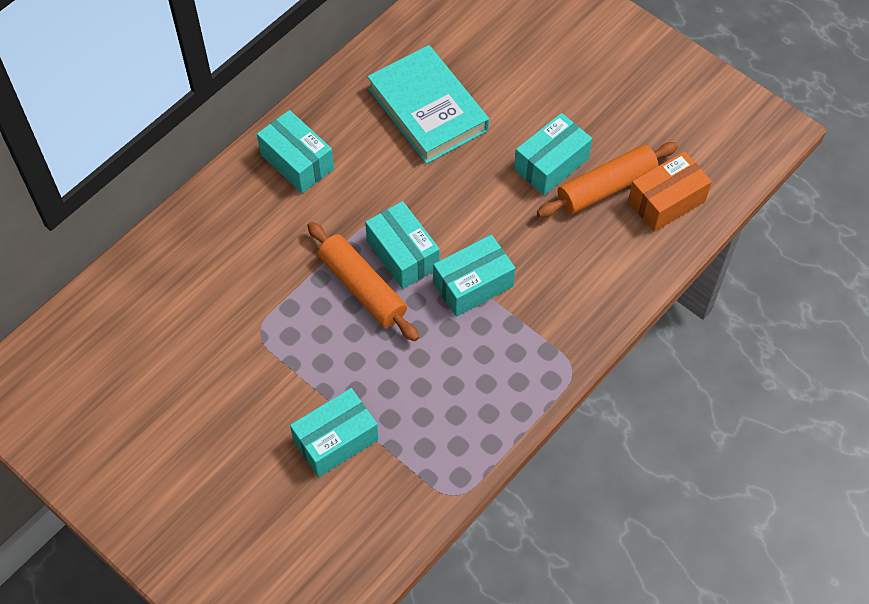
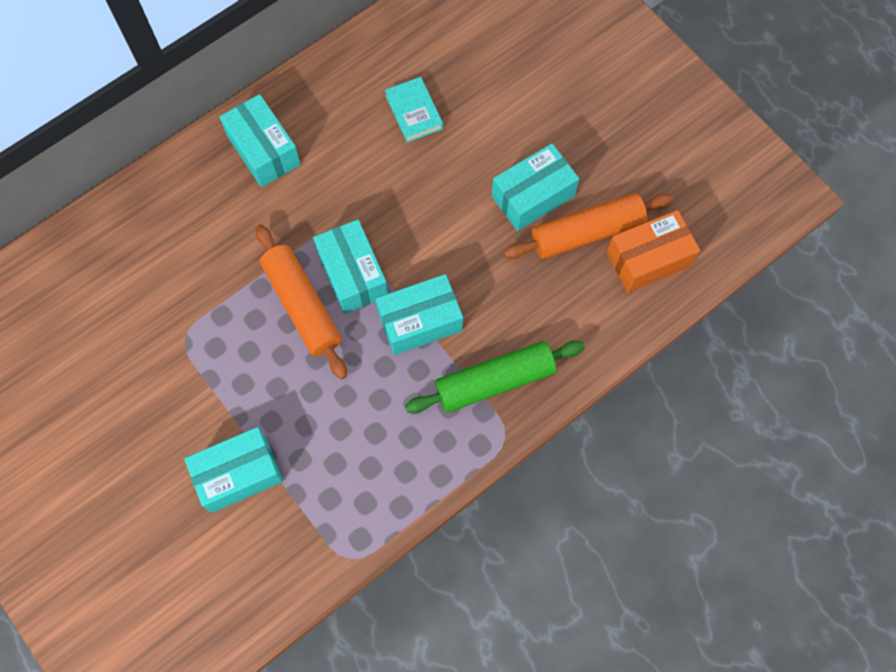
camera: 10 degrees right, 10 degrees up
(427, 109) = (414, 112): turquoise book -> turquoise book, size x0.49
(552, 324) = (494, 381): none -> green rolling pin

